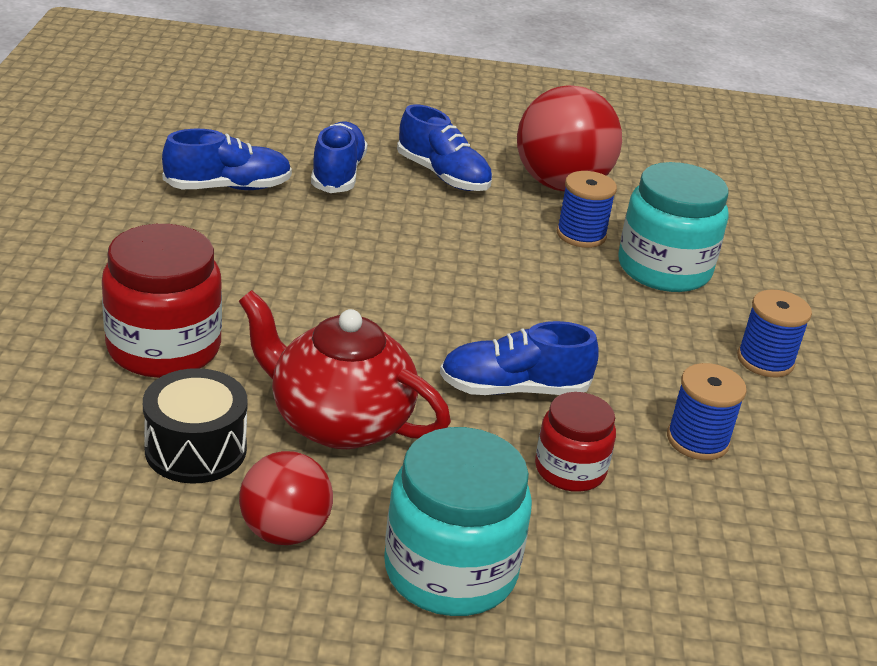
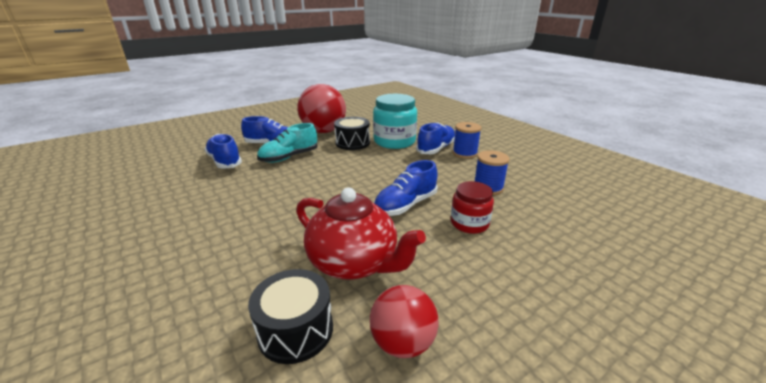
camera: 35 degrees left, 5 degrees down
(164, 348) = (211, 282): red jar -> none
(228, 187) = (171, 188): blue shoe -> blue shoe (436, 149)
(339, 421) = (354, 263): red teapot -> red teapot turned 135 degrees counterclockwise
(440, 213) = (289, 157): none -> turquoise shoe
(450, 570) = (497, 301): turquoise jar -> none
(581, 235) = (352, 143): blue spool -> black drum

